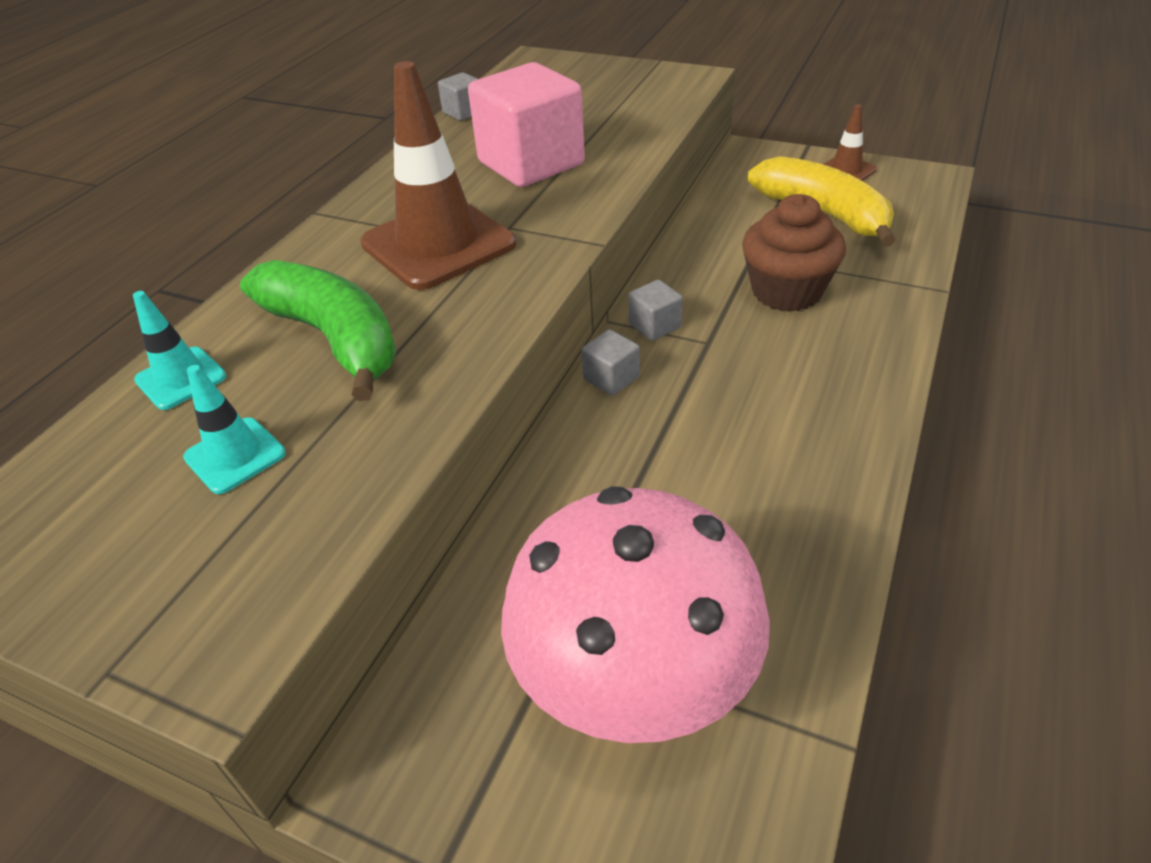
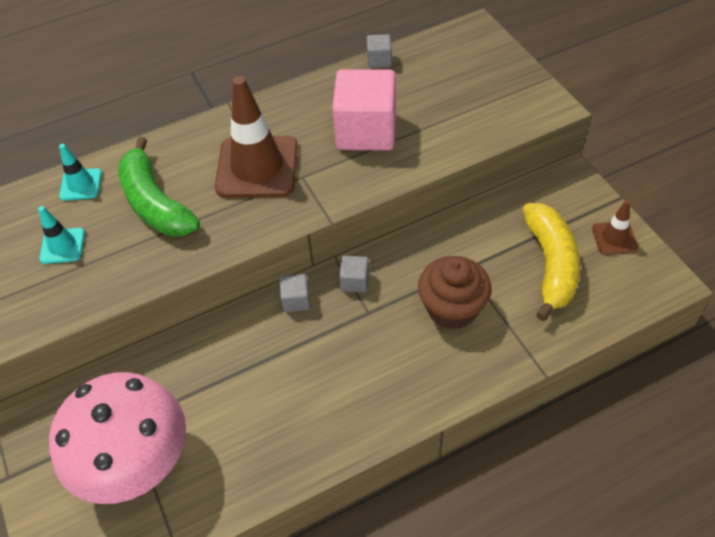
camera: 40 degrees right, 10 degrees up
(335, 339) = (155, 203): green banana -> green banana turned 150 degrees clockwise

